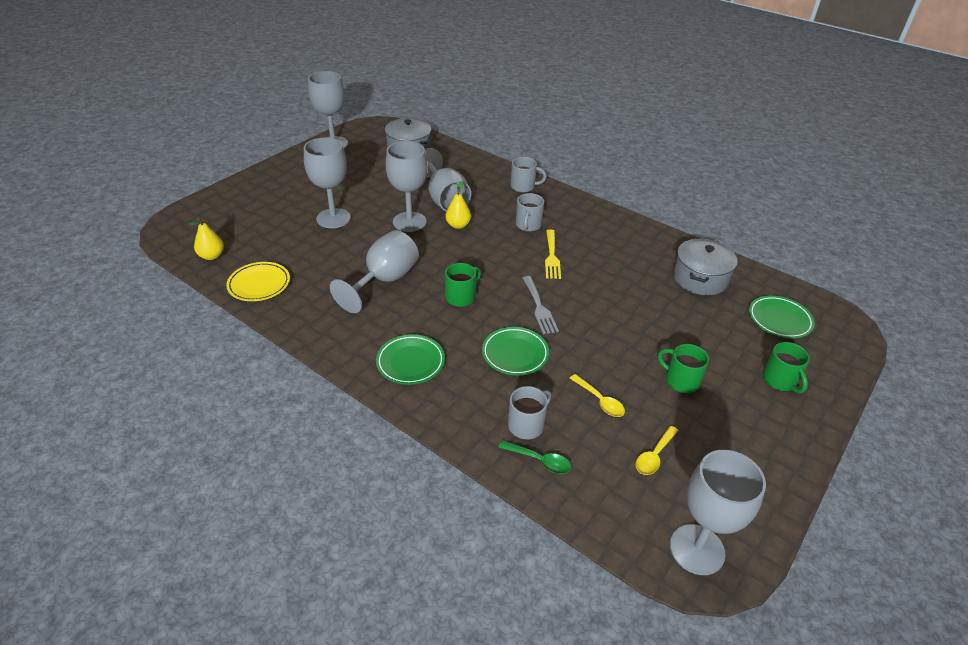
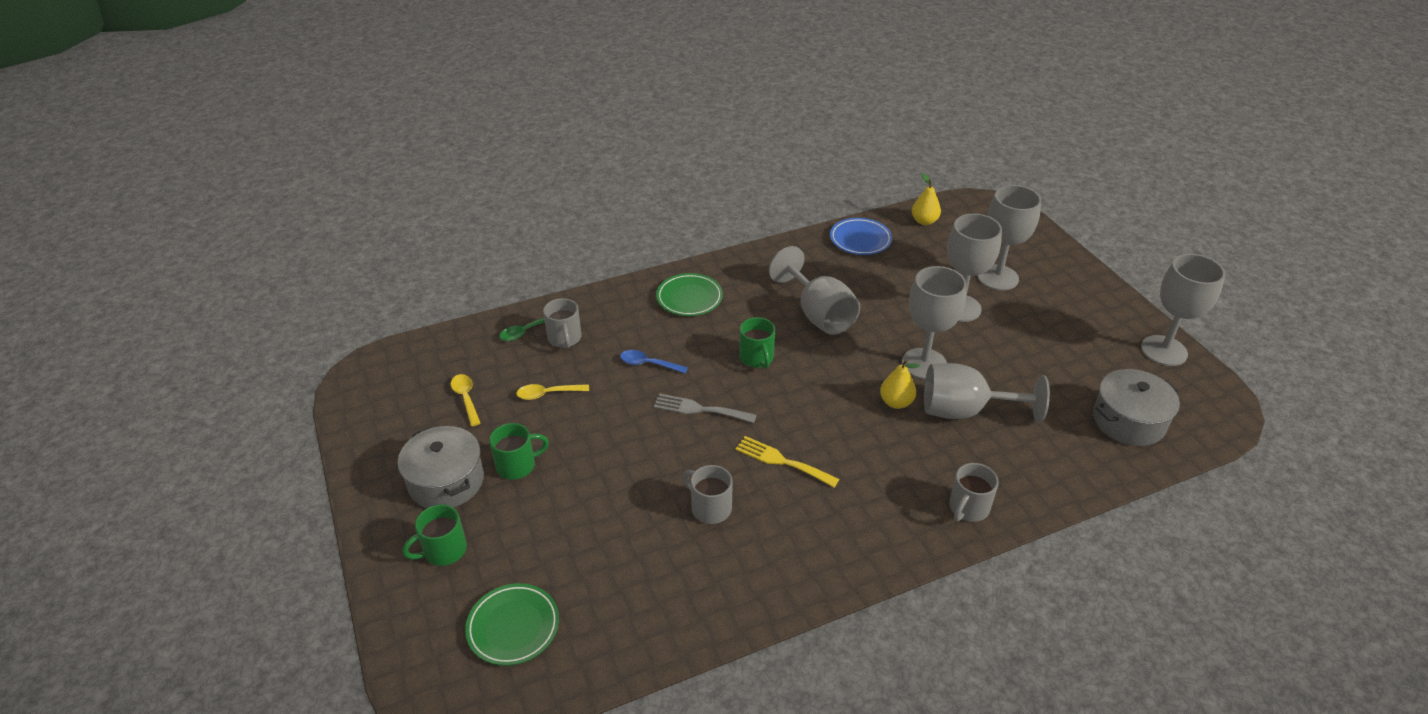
camera: 120 degrees right, 0 degrees up
(259, 284) = (860, 240): yellow plate -> blue plate
(515, 354) = (648, 364): green plate -> blue spoon
(528, 225) = (862, 469): grey mug -> grey mug (710, 508)
(697, 549) = (379, 377): grey goblet -> grey goblet (998, 277)
(700, 278) = (643, 593): grey pot -> grey pot (446, 481)
(780, 380) = (443, 550): green mug -> green mug turned 45 degrees counterclockwise

